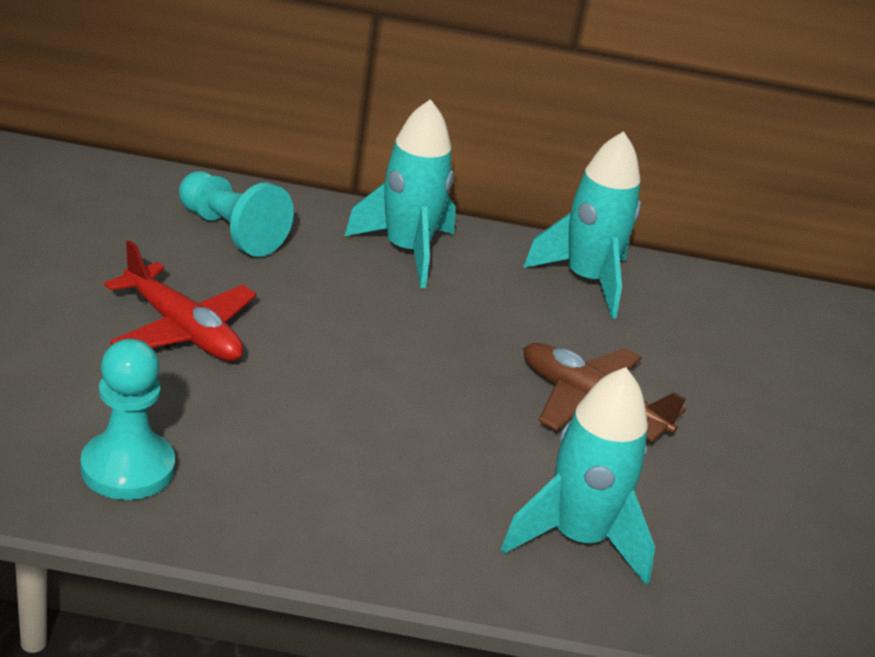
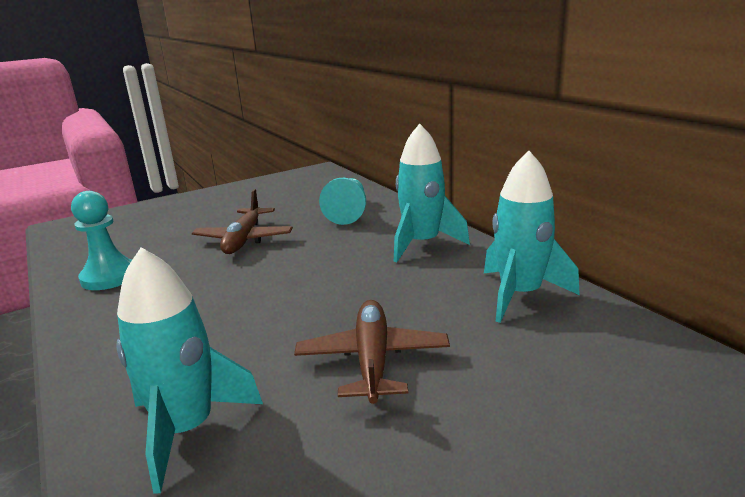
camera: 60 degrees right, 10 degrees down
(183, 330) = (244, 239): red plane -> brown plane

